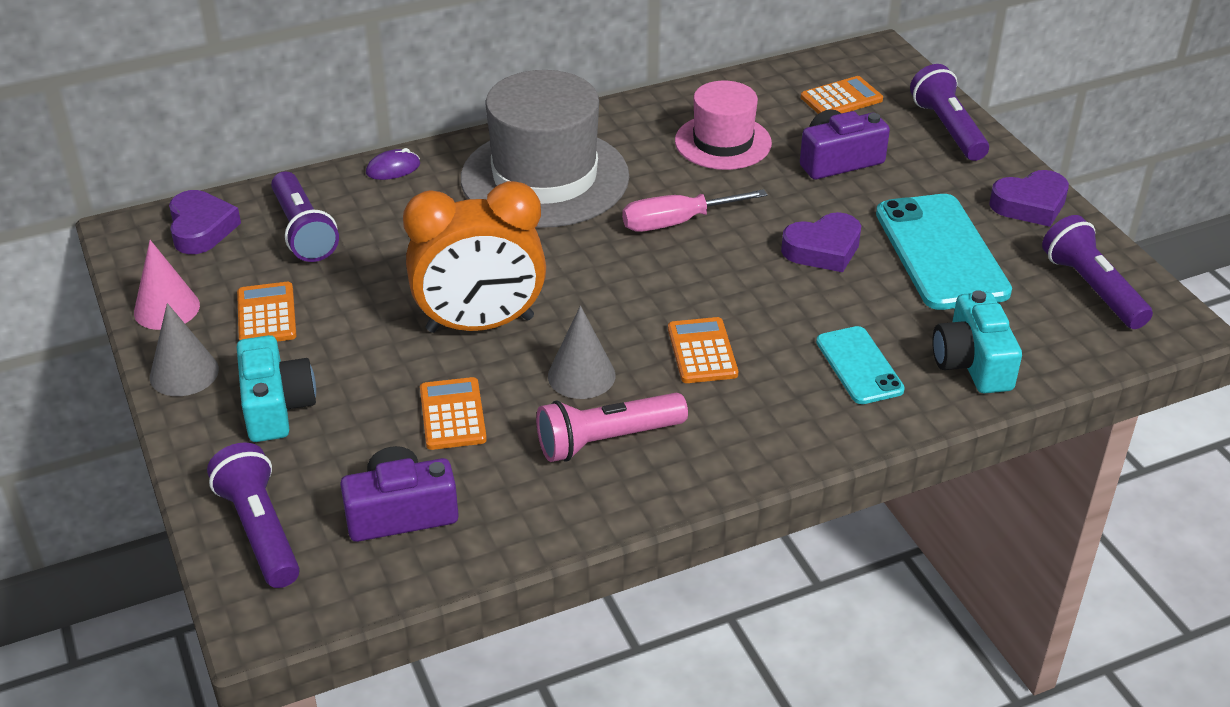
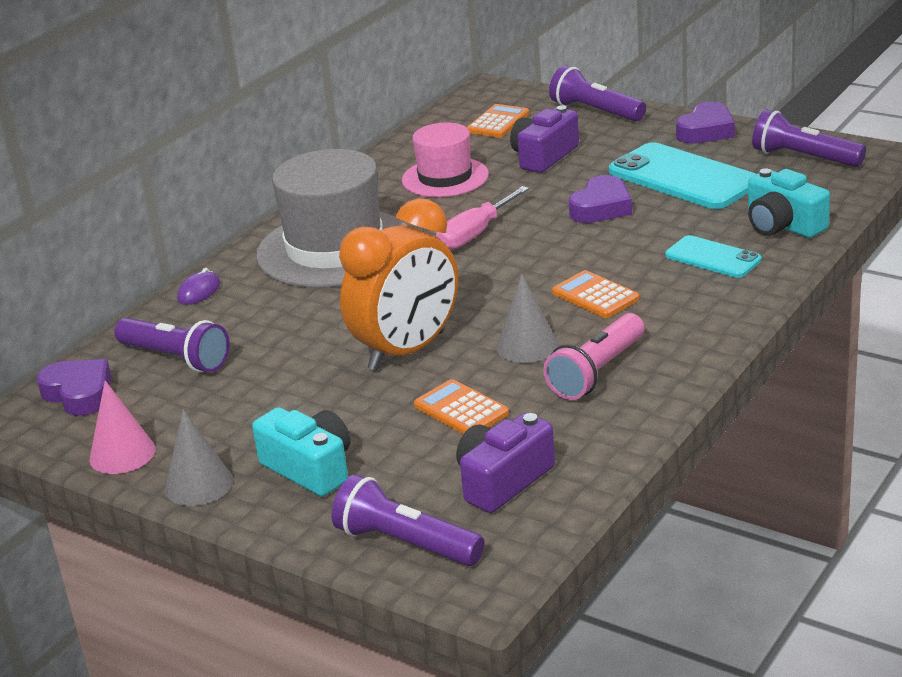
camera: 30 degrees left, 10 degrees down
(266, 315) = (219, 420): orange calculator -> none

